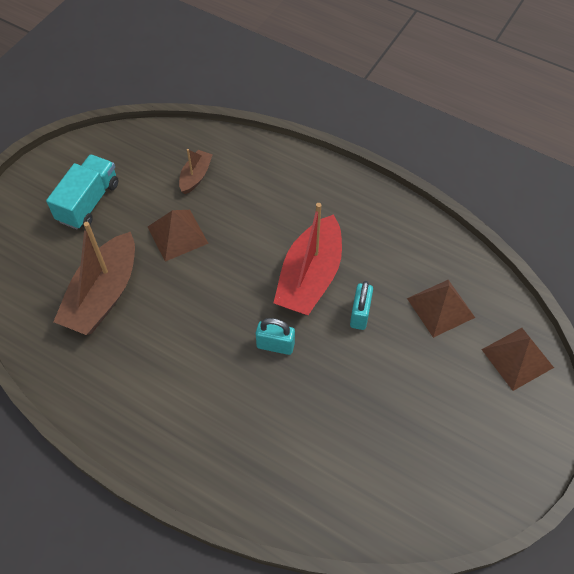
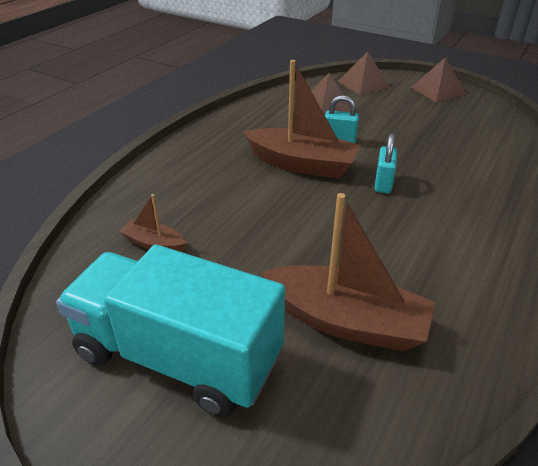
camera: 90 degrees left, 20 degrees down
(88, 202) = (178, 356): turquoise truck -> turquoise truck, size x1.66
(177, 234) = (247, 255): brown pyramid -> brown pyramid (437, 91)
(310, 277) = (302, 164): red boat -> brown boat

